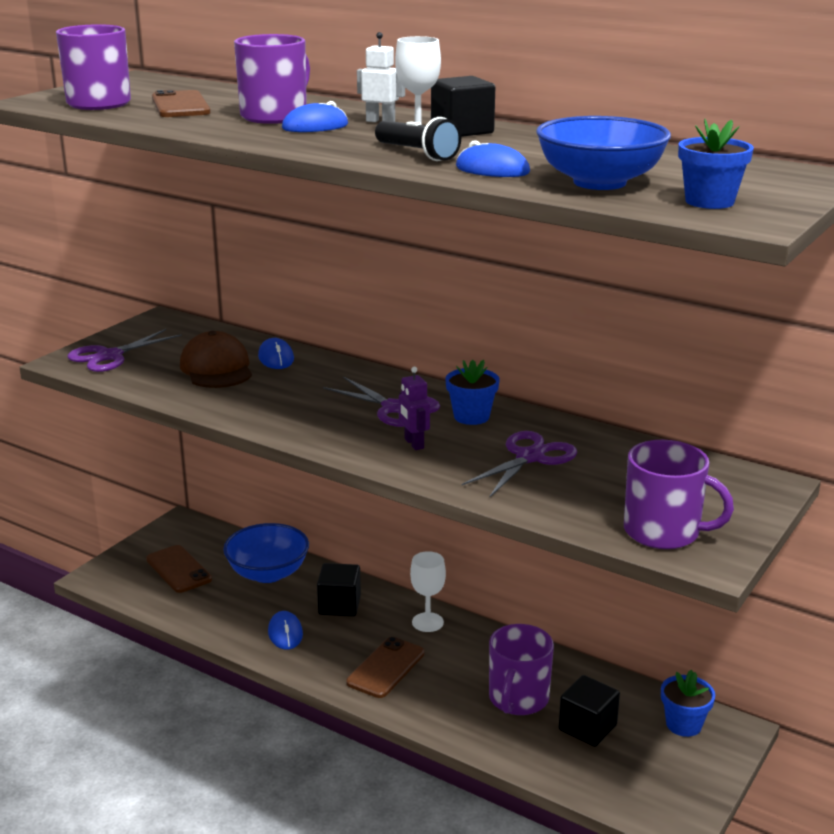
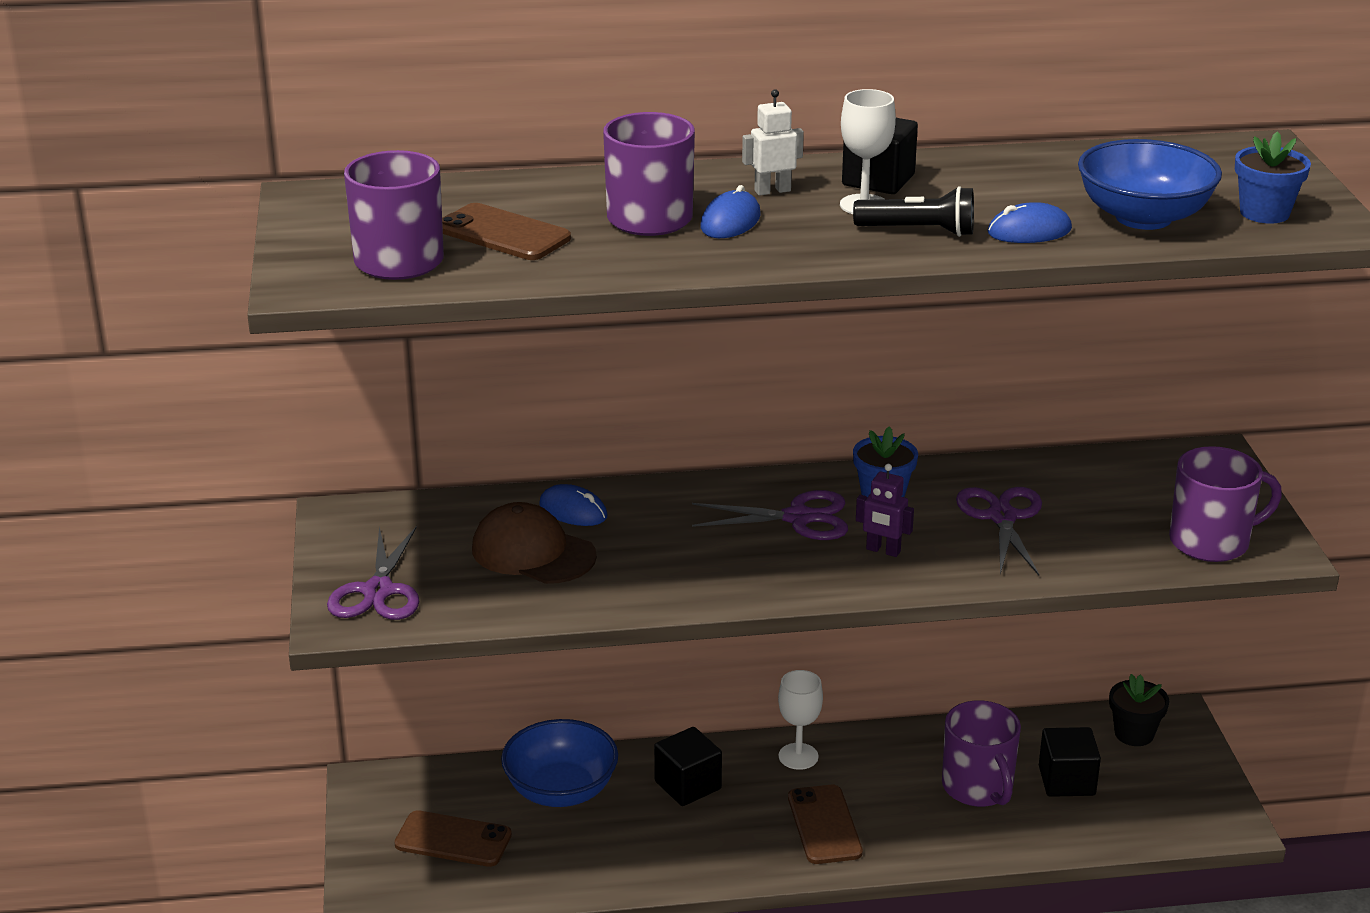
camera: 40 degrees left, 5 degrees up
(285, 633) = (676, 845): blue mouse -> none
(683, 724) = (1134, 734): blue flower pot -> black flower pot

